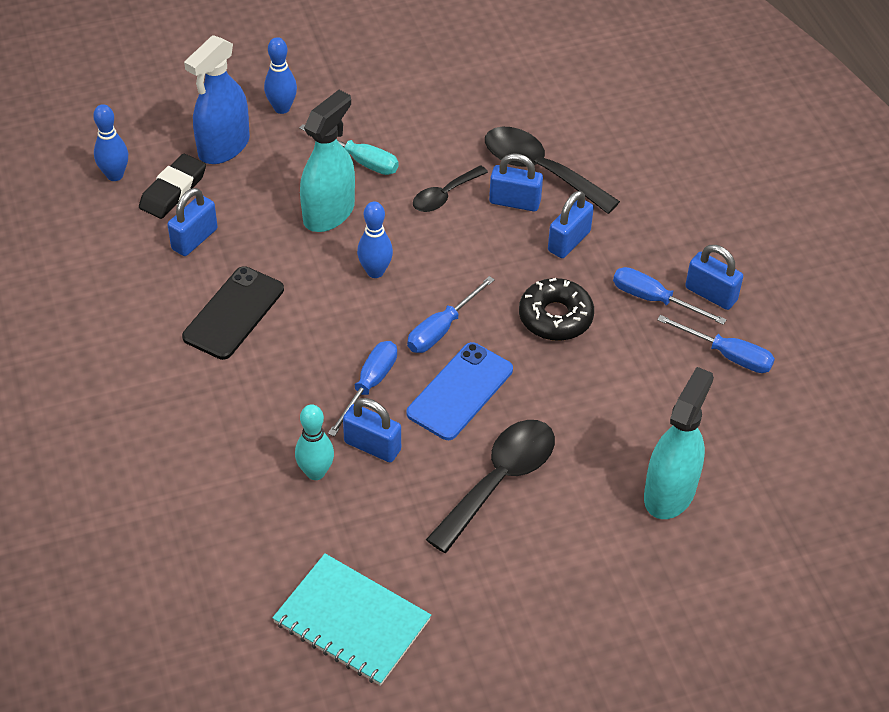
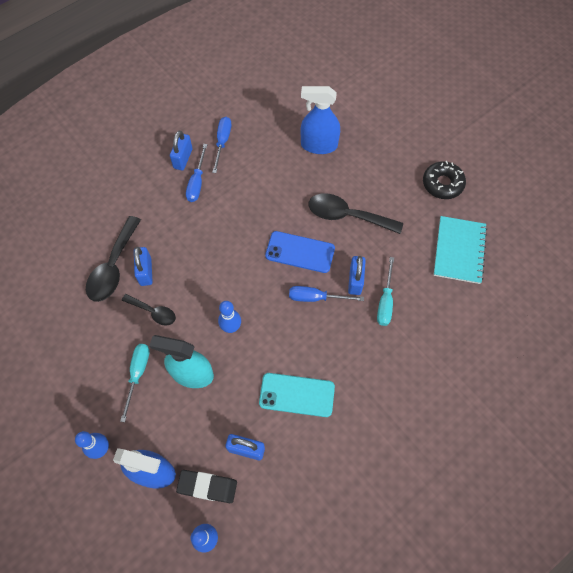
camera: 110 degrees left, 15 degrees up
(233, 313) = (297, 395): black phone -> turquoise phone
(315, 472) = (385, 301): turquoise bowling pin -> turquoise screwdriver
(441, 329) = (260, 276): blue screwdriver -> none
(555, 317) = (228, 224): black donut -> black donut (442, 184)
(569, 241) = (168, 234): blue padlock -> none
(669, 492) = (318, 145): turquoise spray bottle -> blue spray bottle

